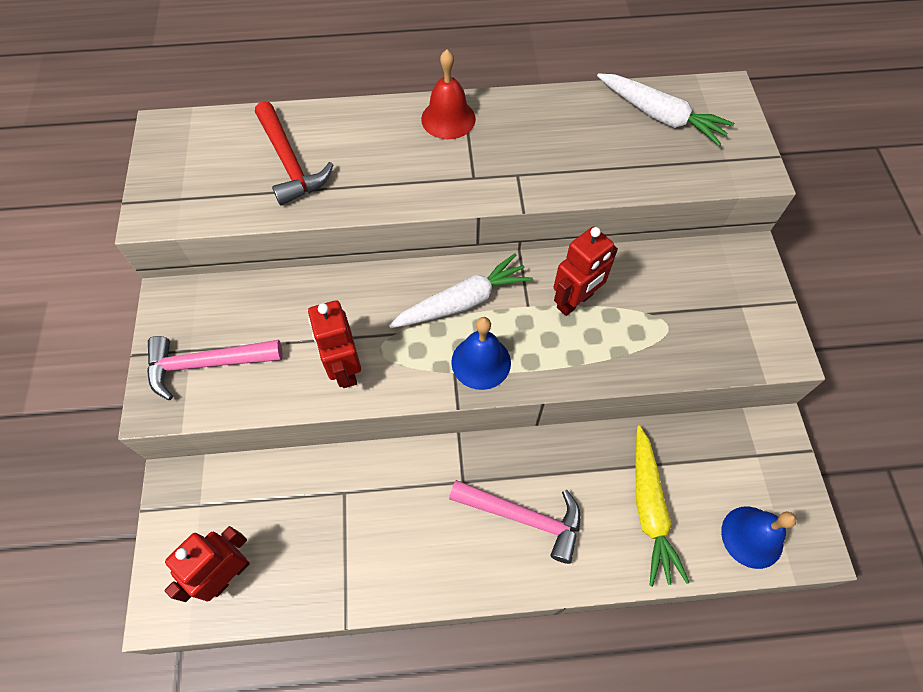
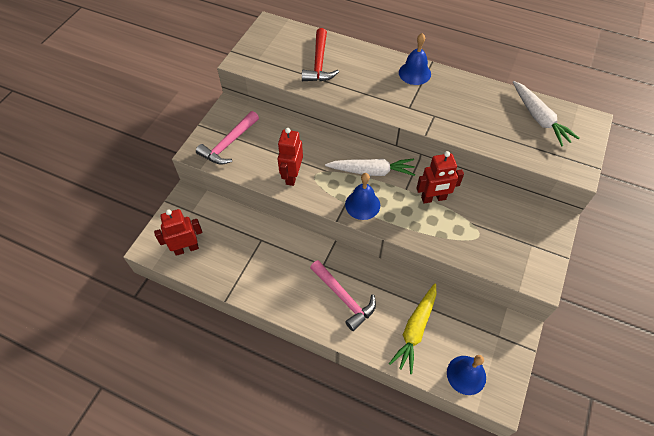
camera: 30 degrees right, 5 degrees down
(206, 364) = (228, 144): pink hammer -> pink hammer turned 75 degrees counterclockwise
(448, 119) = (414, 73): red bell -> blue bell

